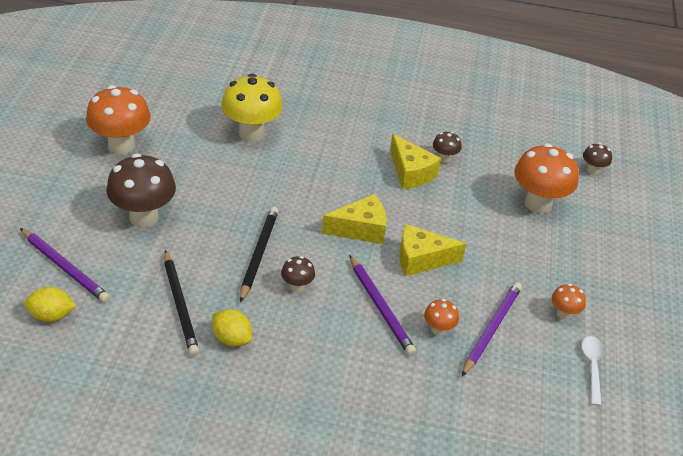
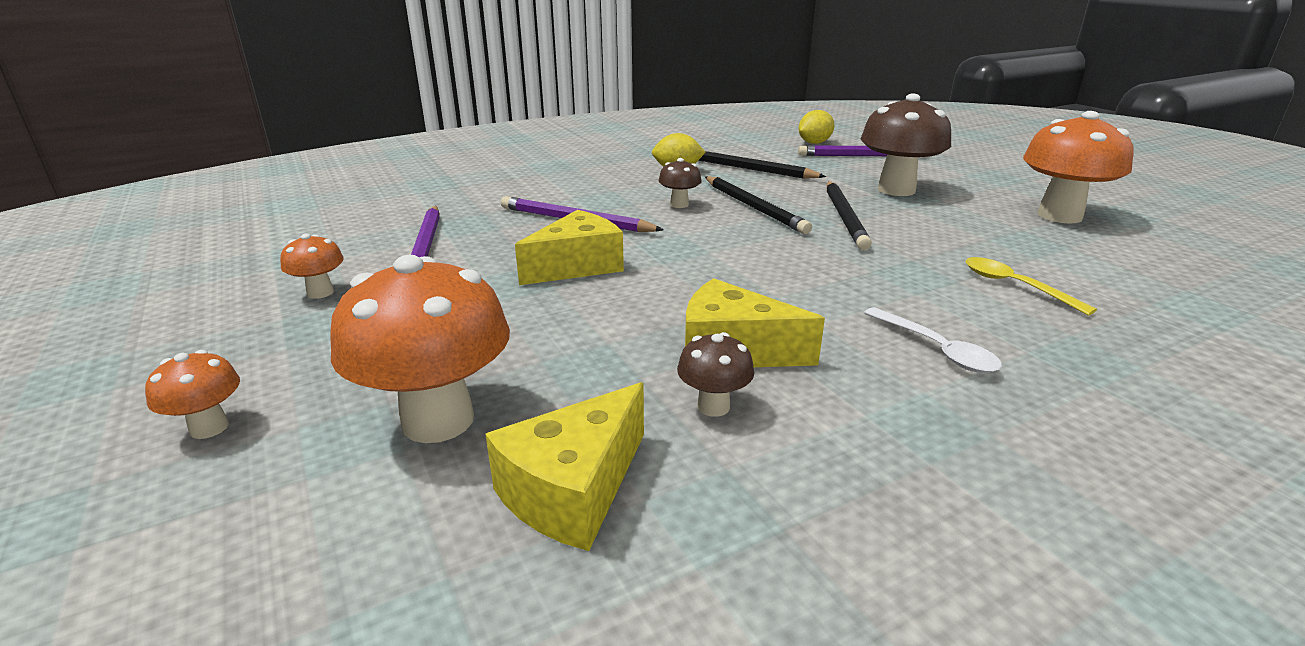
camera: 145 degrees right, 15 degrees down
(226, 213) = (845, 217): none -> black pencil
(251, 133) = (1014, 286): yellow mushroom -> yellow spoon
(360, 229) = (691, 260): yellow cheese -> yellow cheese (573, 490)
(438, 329) = (492, 228): orange mushroom -> orange mushroom (209, 428)
(592, 170) = (298, 608): brown mushroom -> none
(592, 367) = (263, 265): white spoon -> white spoon (937, 349)

